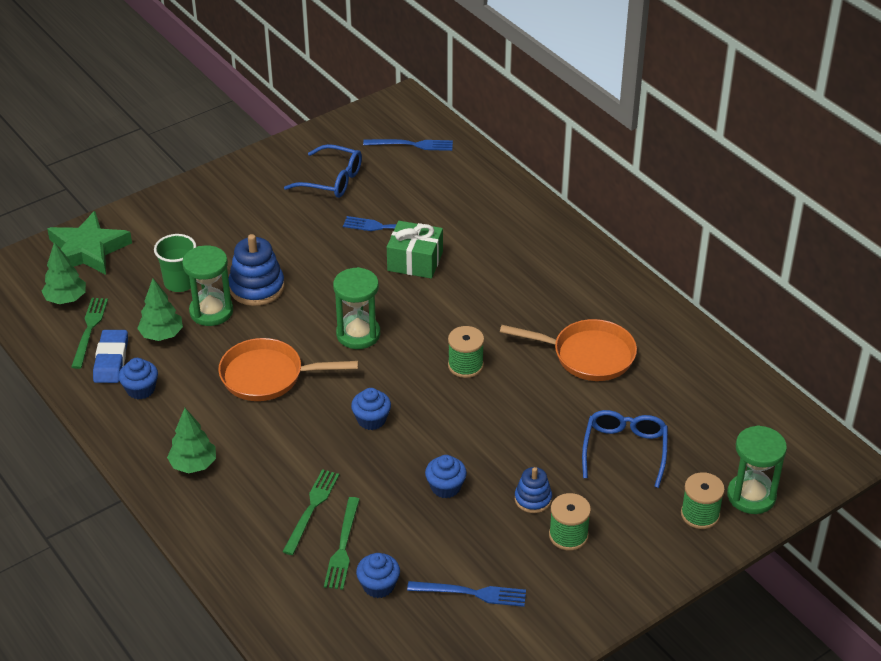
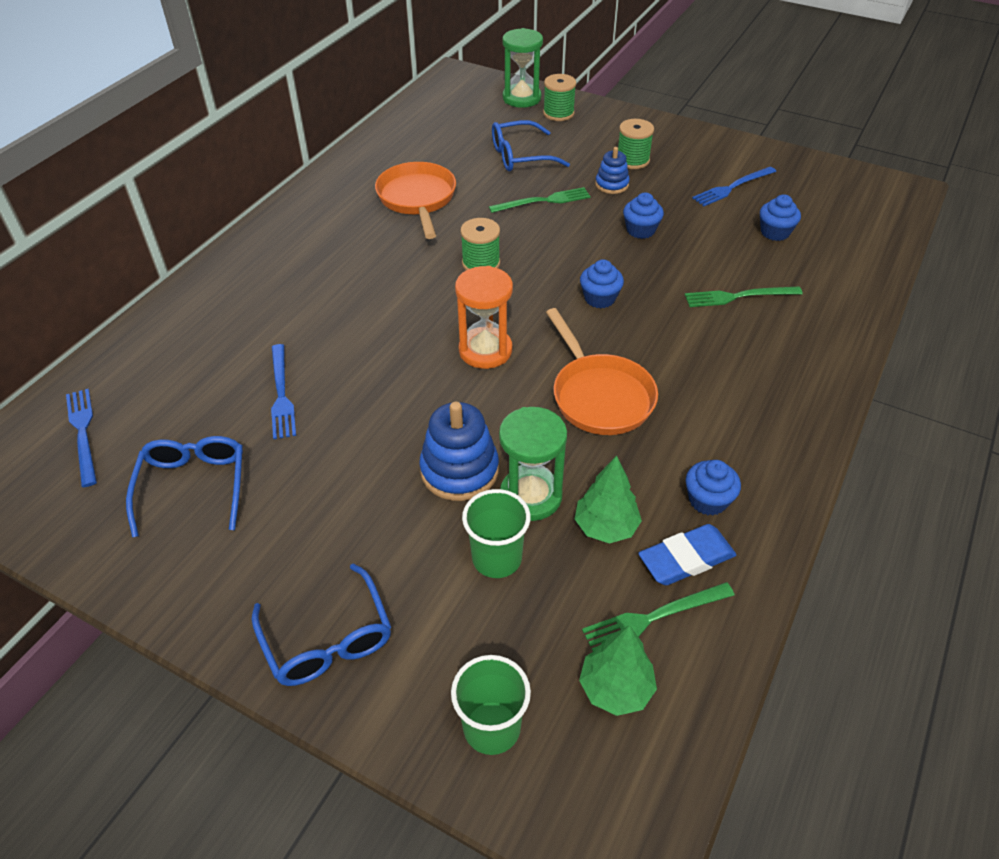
camera: 115 degrees left, 5 degrees up
(87, 250) = (491, 727): green star -> green cup
(184, 209) = (327, 640): none -> blue glasses
(193, 465) = (767, 400): green tree -> none
(343, 547) = (758, 264): green fork -> green fork (543, 201)
(358, 334) = (485, 350): green hourglass -> orange hourglass
(415, 261) = (335, 349): green gift -> none
(471, 593) = (732, 187): blue fork -> blue fork turned 105 degrees counterclockwise

